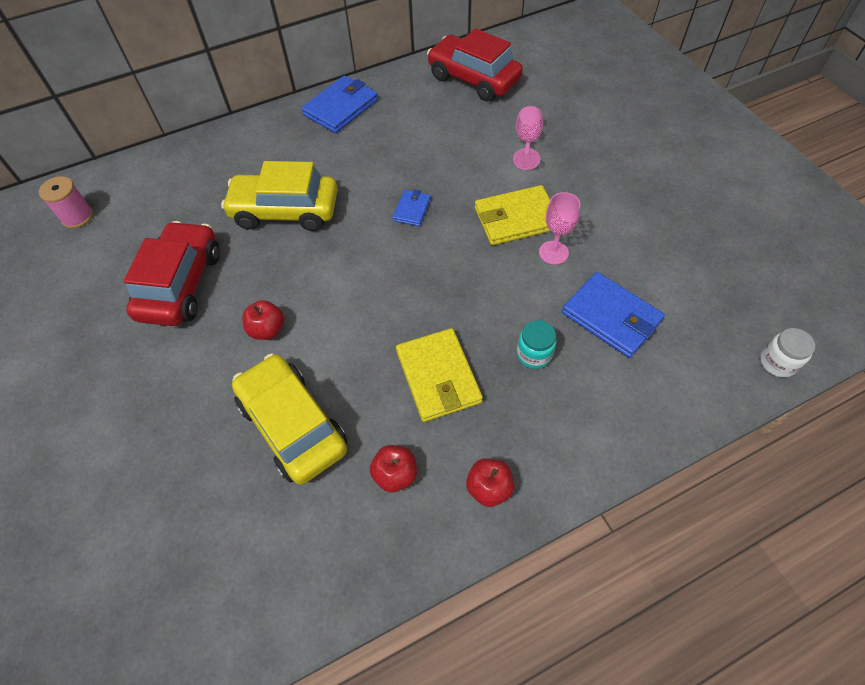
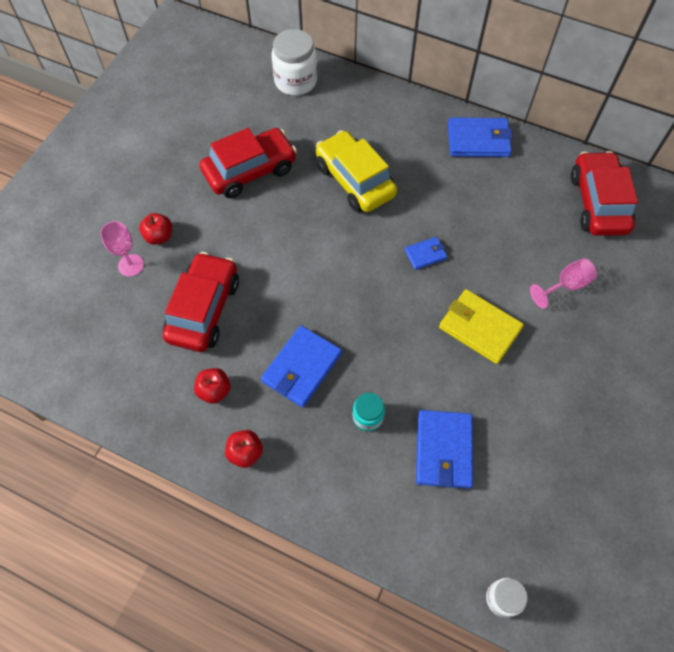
camera: 50 degrees right, 5 degrees up
(77, 217) = (251, 76): pink spool -> none
(129, 187) = (295, 81): none -> white jar
(267, 330) = (257, 243): red apple -> red apple (159, 236)
(293, 425) = (204, 309): yellow car -> red car
(438, 377) = (302, 368): yellow wallet -> blue wallet
(553, 252) = (470, 374): pink goblet -> pink goblet (131, 265)

